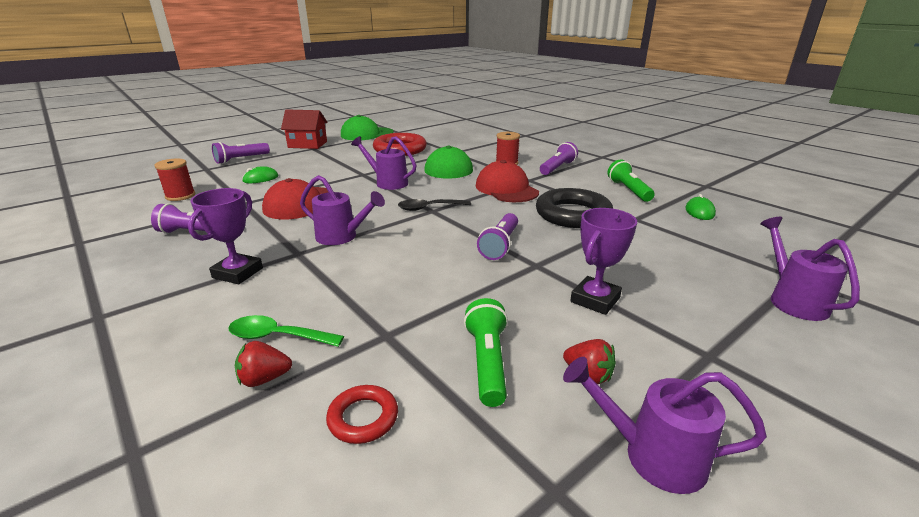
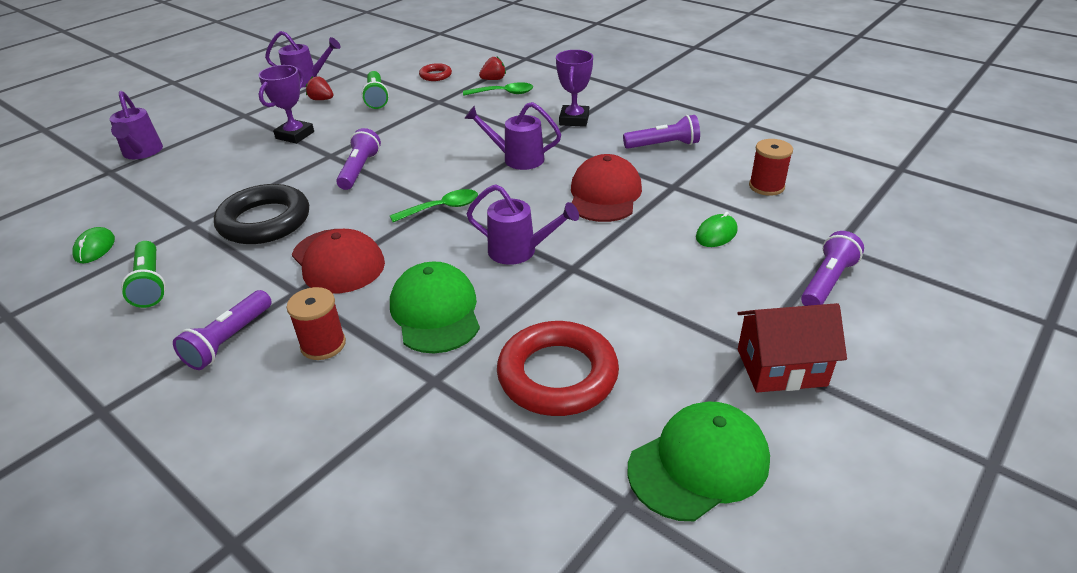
camera: 170 degrees right, 10 degrees up
(429, 208) = (442, 208): black spoon -> green spoon

